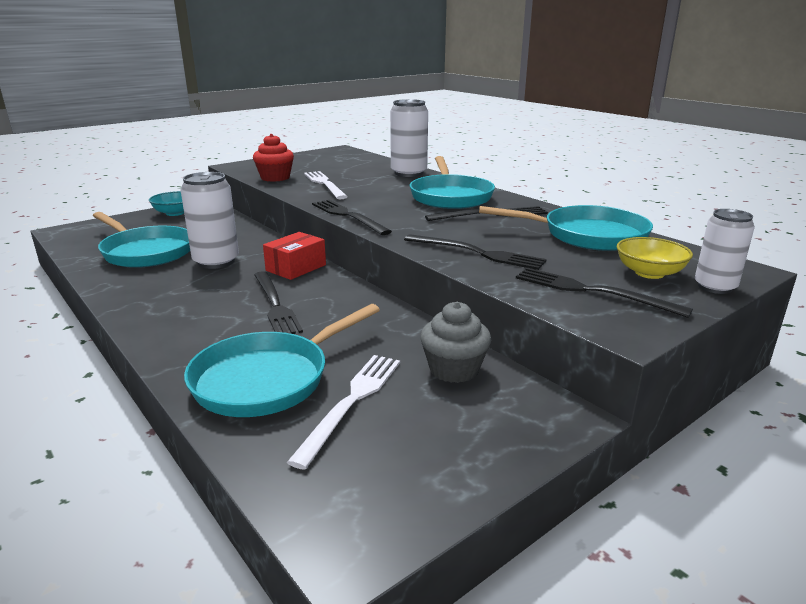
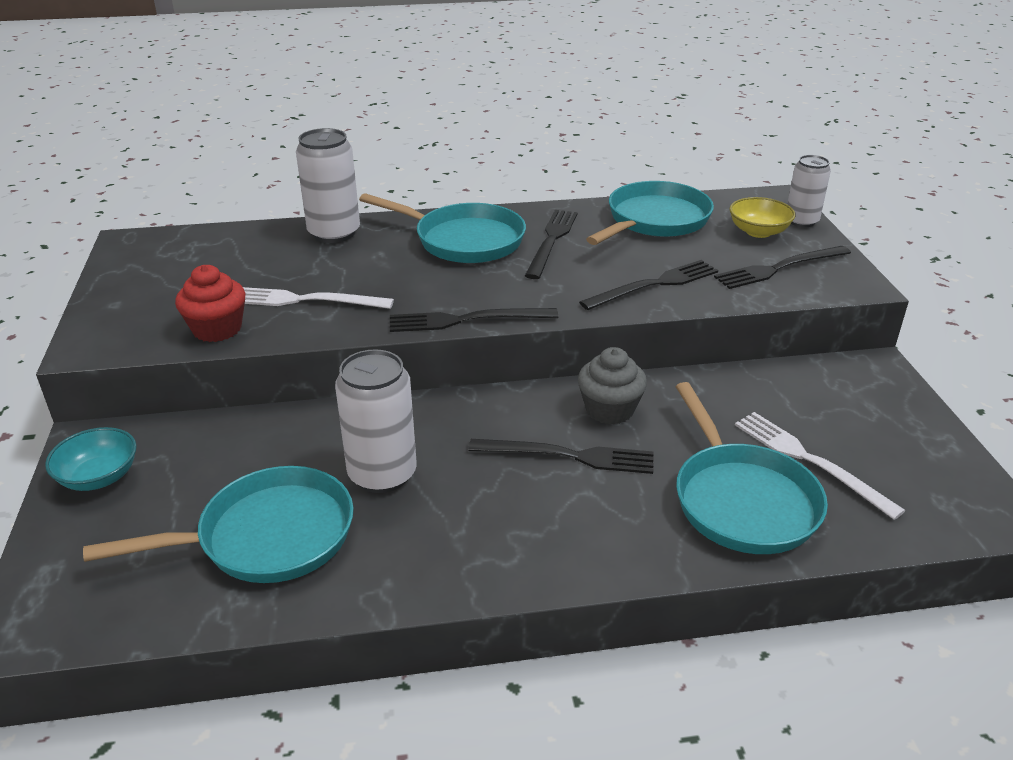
camera: 60 degrees left, 10 degrees up
(296, 268) = (469, 414): red box -> none
(454, 369) = (781, 390): grey cupcake -> grey cupcake (609, 409)

